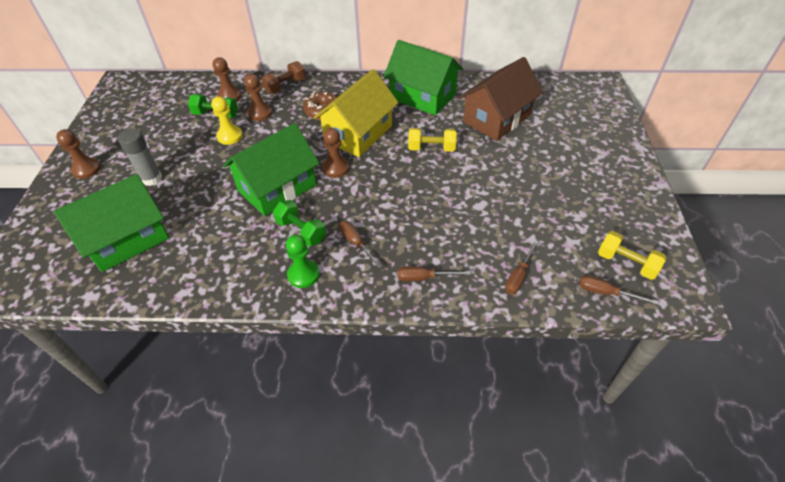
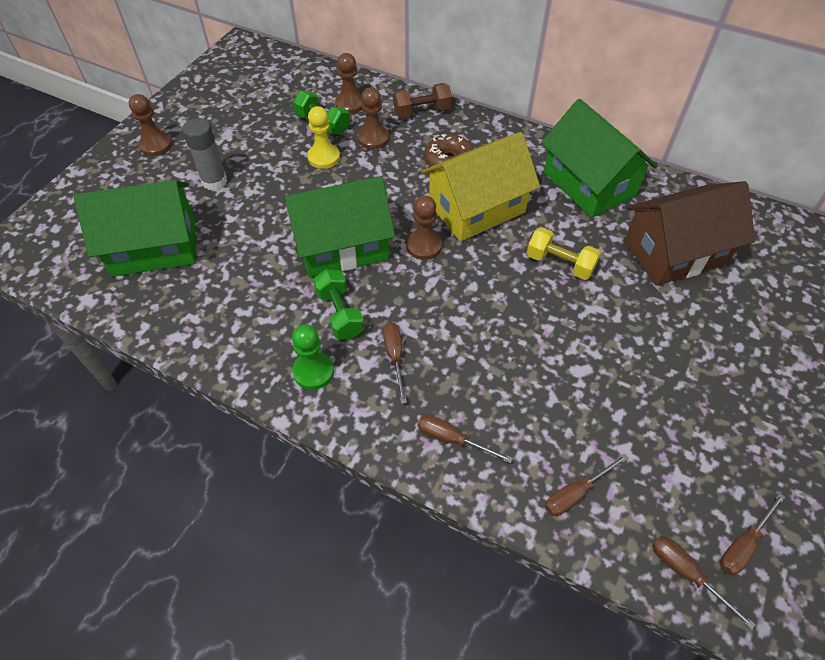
camera: 25 degrees right, 5 degrees up
(626, 263) = (743, 544): yellow dumbbell -> brown screwdriver

